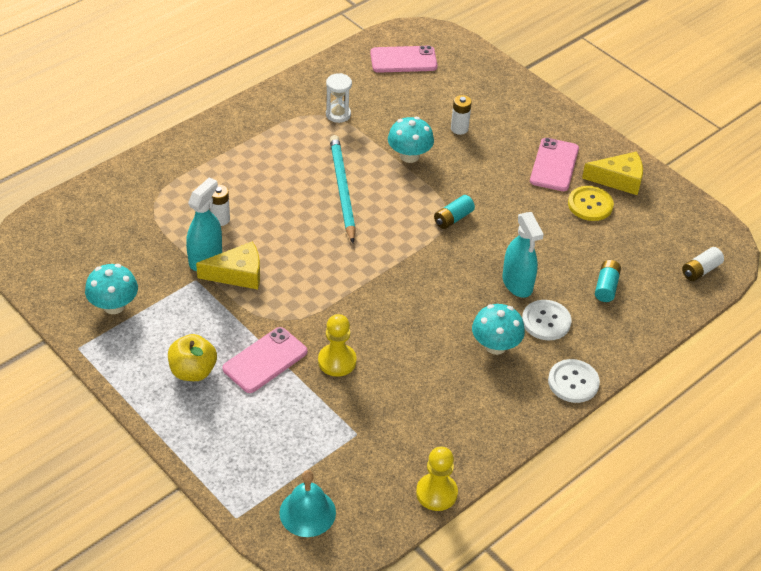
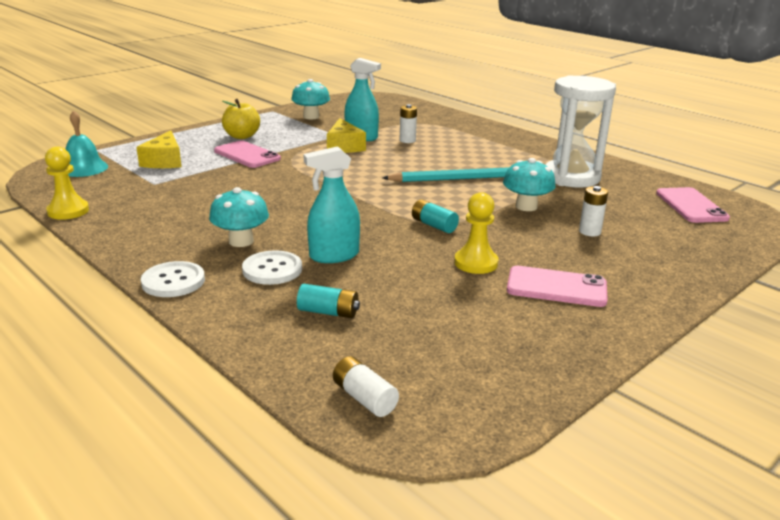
camera: 90 degrees right, 20 degrees down
(337, 361) = (239, 177): yellow pawn -> yellow pawn (476, 263)
(338, 114) = (571, 177): white hourglass -> white hourglass, size x2.14
(590, 205) = (486, 309): yellow button -> none
(619, 180) = (550, 336): yellow cheese -> yellow cheese (164, 161)

